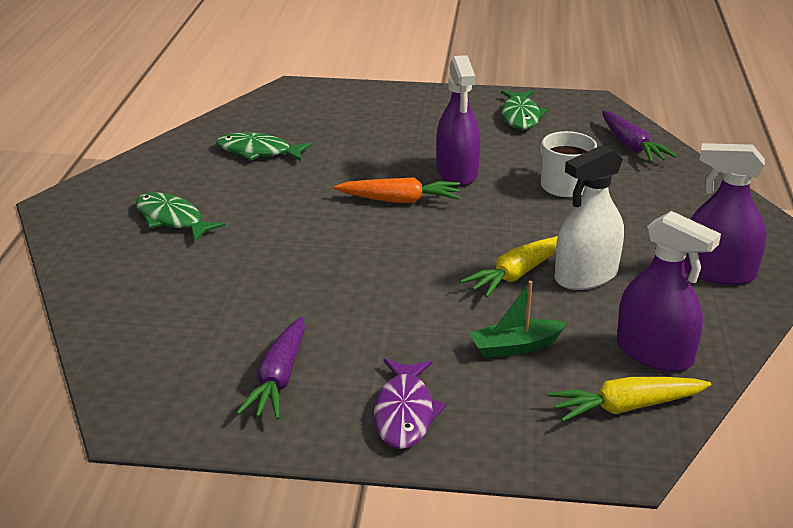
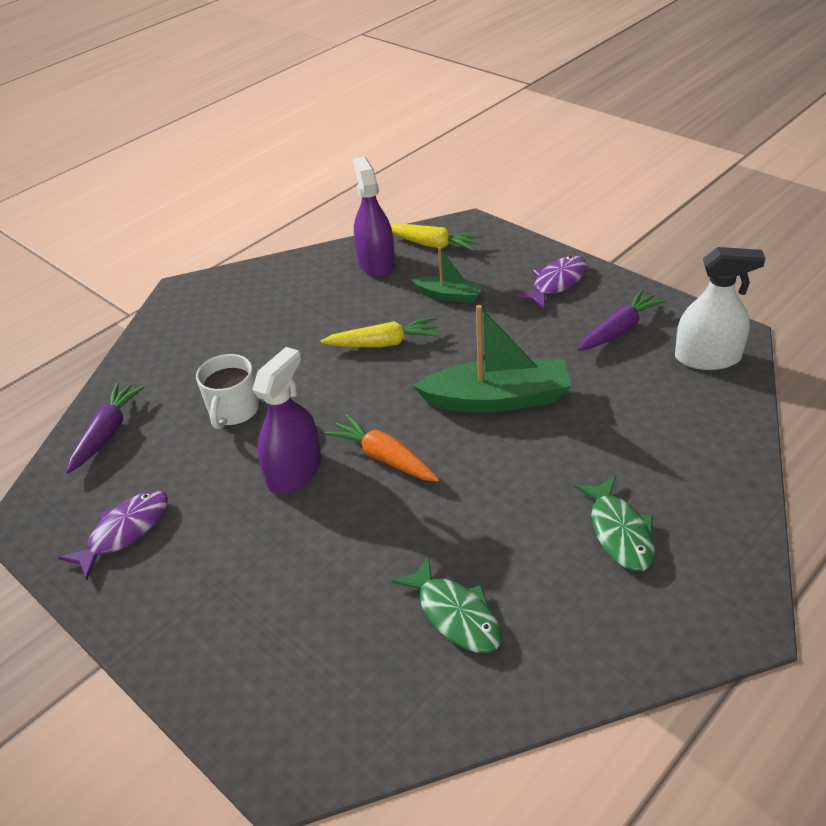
camera: 140 degrees left, 10 degrees up
(350, 268) = (497, 399): none -> green boat
(520, 116) = (125, 532): green fish -> purple fish
(586, 276) = (340, 324): white spray bottle -> white spray bottle (707, 357)
(718, 272) = (258, 293): purple spray bottle -> none

